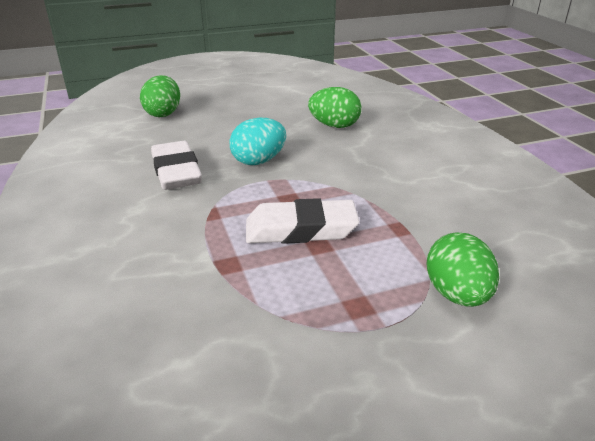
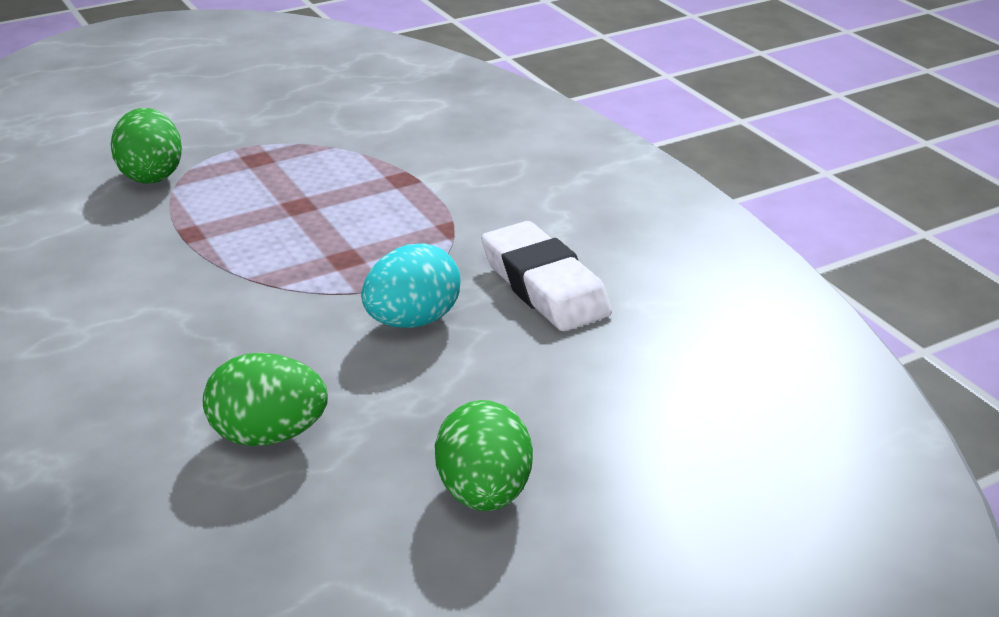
camera: 170 degrees right, 0 degrees up
(163, 113) = (689, 435): green egg -> green egg (484, 493)
(301, 229) = (323, 220): white eraser -> none

